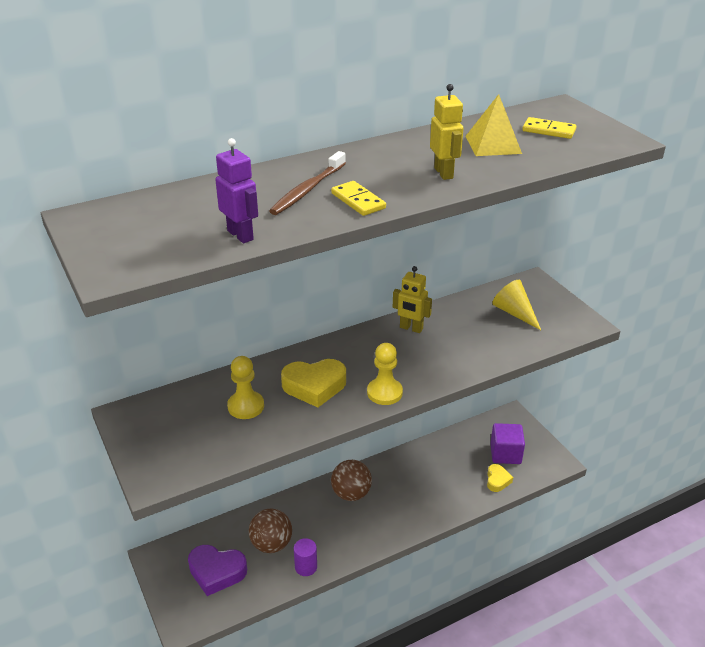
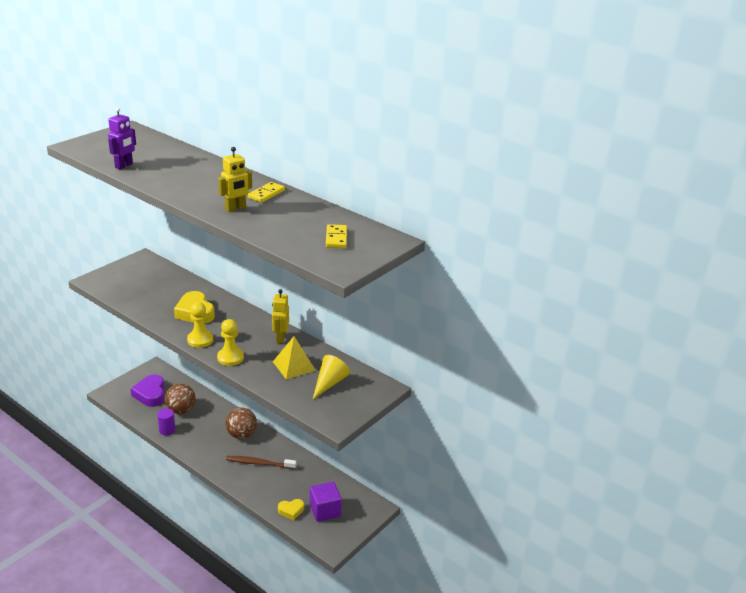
camera: 65 degrees right, 5 degrees down
(246, 406) = (165, 293): yellow pawn -> yellow pawn (230, 358)
(307, 190) = (188, 173): brown toothbrush -> brown toothbrush (259, 463)
(358, 201) = (180, 188): yellow domino -> yellow domino (266, 194)
(493, 144) = (294, 220): yellow pyramid -> yellow pyramid (294, 366)

